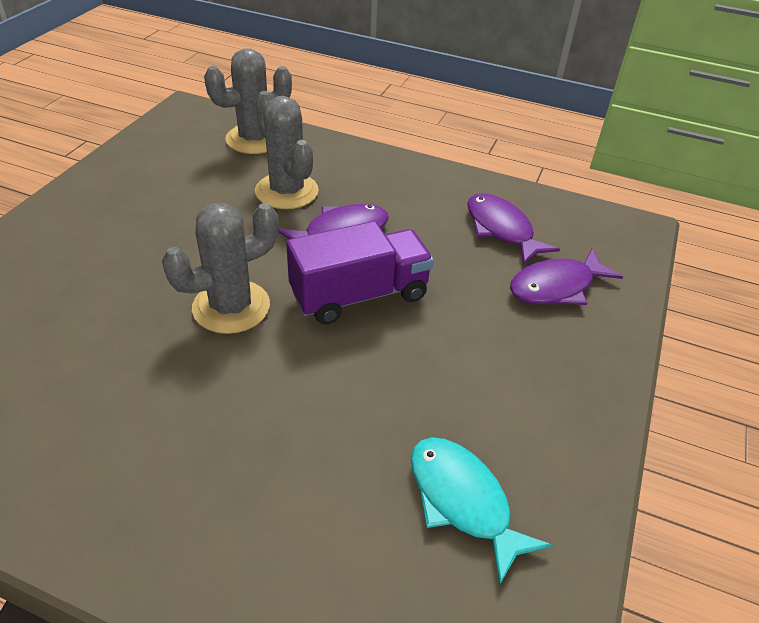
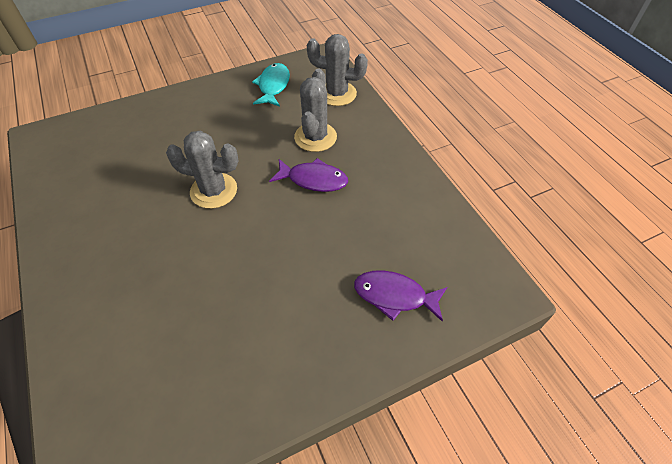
camera: 45 degrees right, 10 degrees up
(359, 295) = (278, 224): purple truck -> none
(462, 501) = (190, 372): turquoise fish -> turquoise fish (273, 86)
(501, 229) = (409, 235): purple fish -> none

